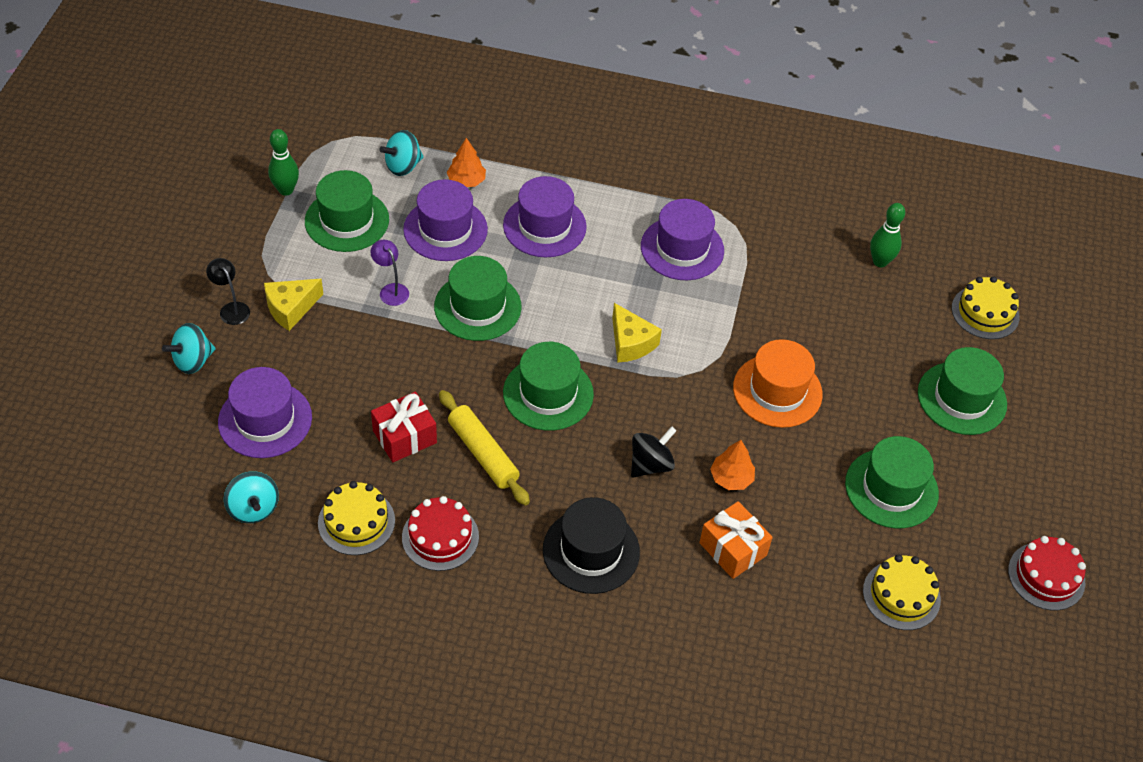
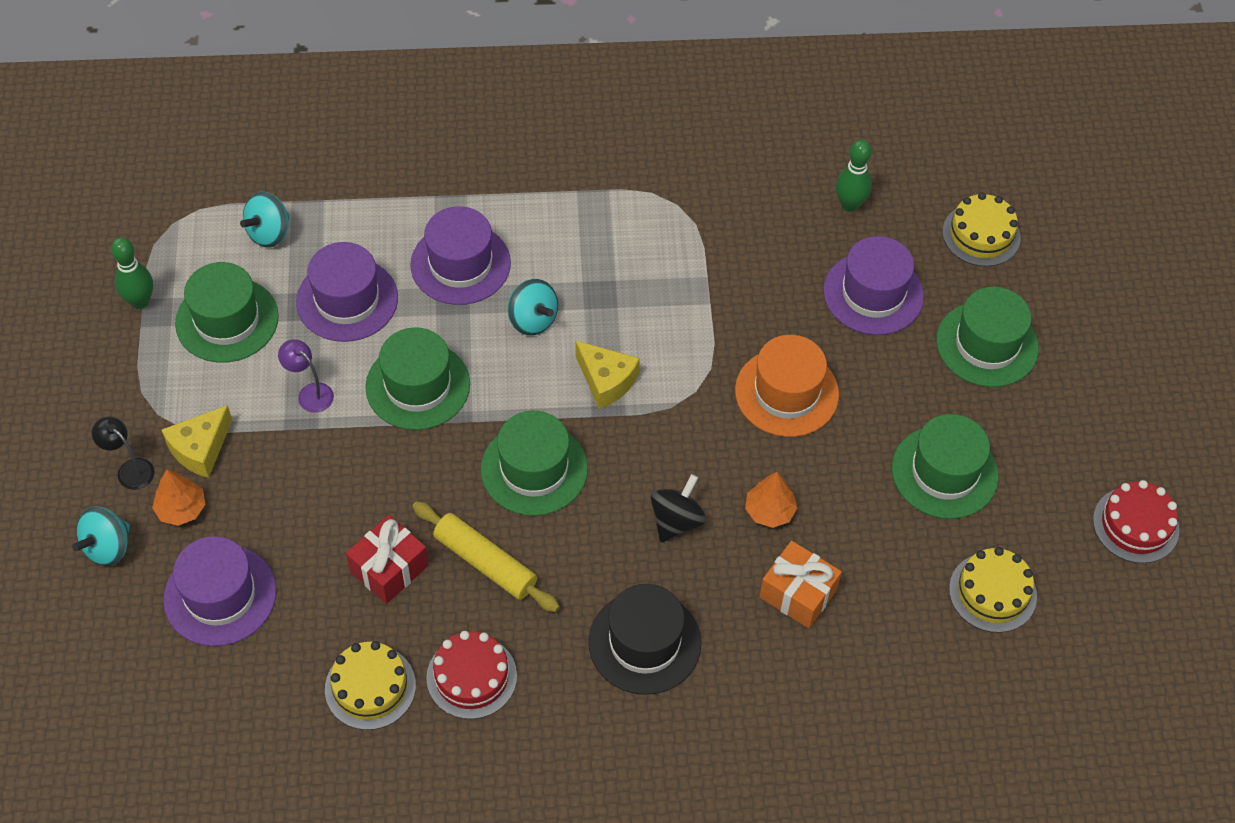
camera: 15 degrees left, 5 degrees up
(253, 508) = (246, 707): turquoise spinning top -> turquoise spinning top (532, 320)
(466, 181) = (350, 231): orange tree -> orange tree (181, 509)
(682, 248) = (626, 249): purple hat -> purple hat (873, 293)

